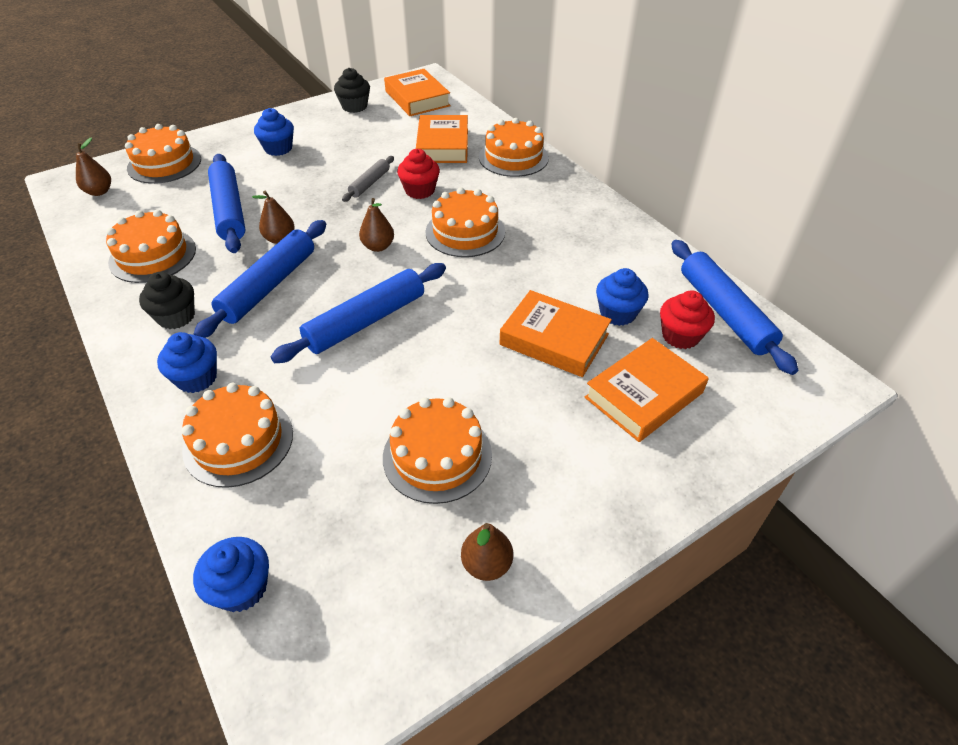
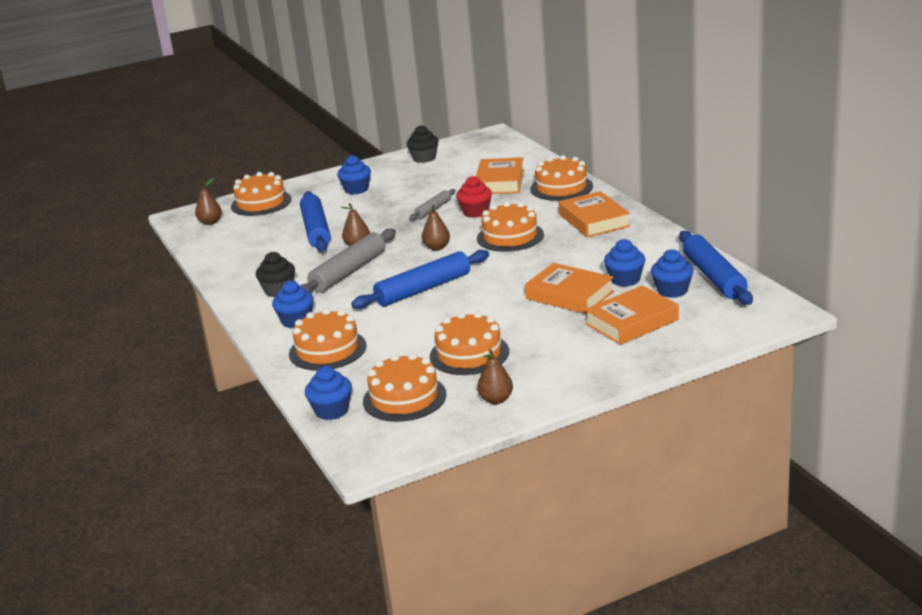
camera: 10 degrees right, 20 degrees down
(153, 255) = (257, 258): orange cake -> orange cake (404, 398)
(269, 286) = (348, 272): blue rolling pin -> grey rolling pin
(417, 98) = (481, 150): orange book -> orange book (594, 220)
(680, 336) = (672, 291): red cupcake -> blue cupcake

